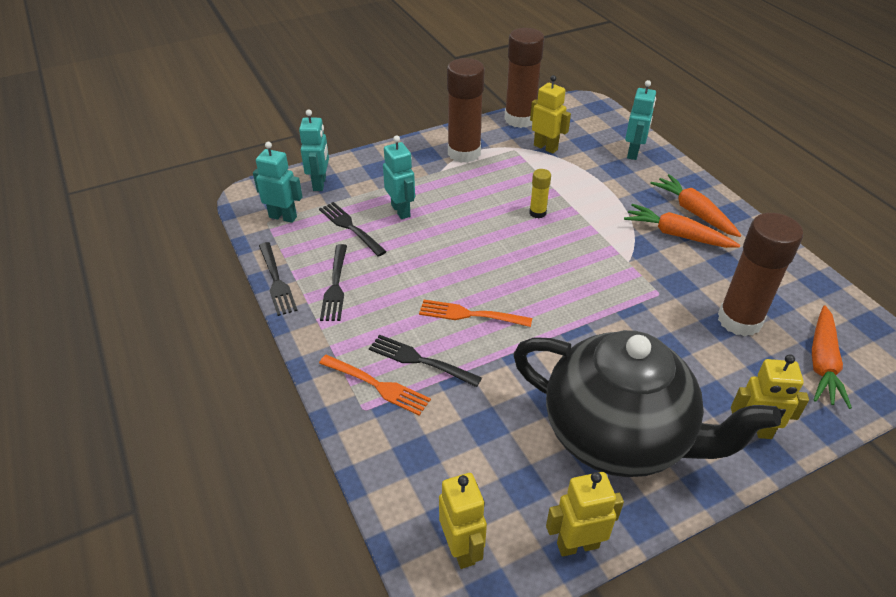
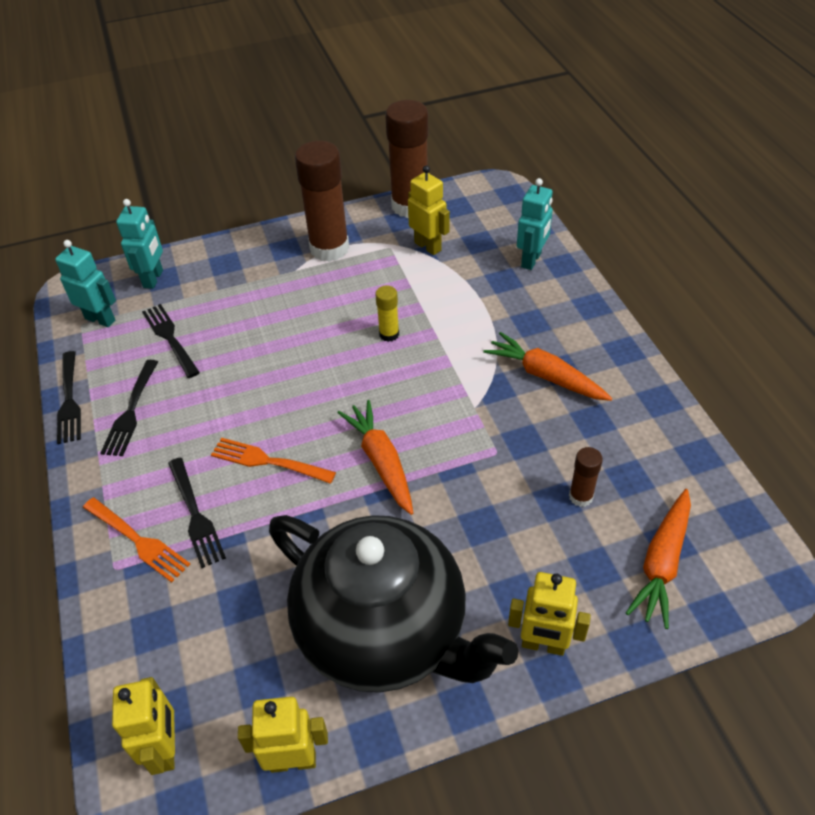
camera: 10 degrees right, 5 degrees up
(401, 211) = (233, 320): turquoise robot -> none
(421, 360) = (195, 514): black fork -> black fork turned 150 degrees counterclockwise
(694, 212) = (577, 346): orange carrot -> orange carrot (381, 461)
(739, 320) = (580, 496): brown glue stick -> brown glue stick, size x0.46

